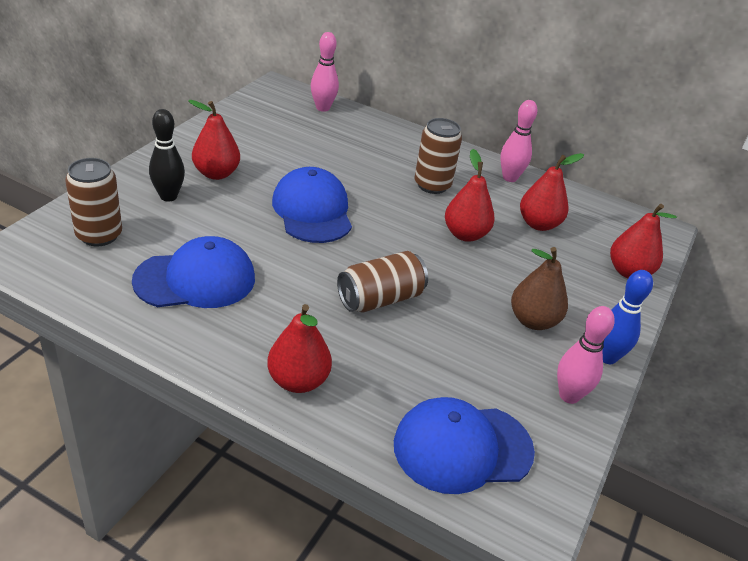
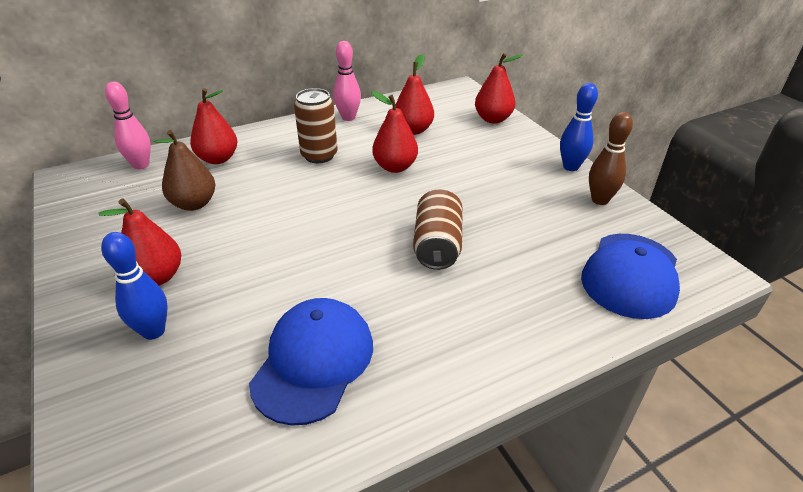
camera: 50 degrees left, 0 degrees up
(99, 235) = (158, 424): brown can -> none
(168, 196) = (153, 331): black bowling pin -> blue bowling pin
(298, 381) = (509, 341): red pear -> red pear (218, 159)
(312, 211) = (285, 235): blue cap -> none
(533, 321) = (515, 180): brown pear -> brown pear (194, 204)
(569, 395) = (600, 200): pink bowling pin -> brown bowling pin

